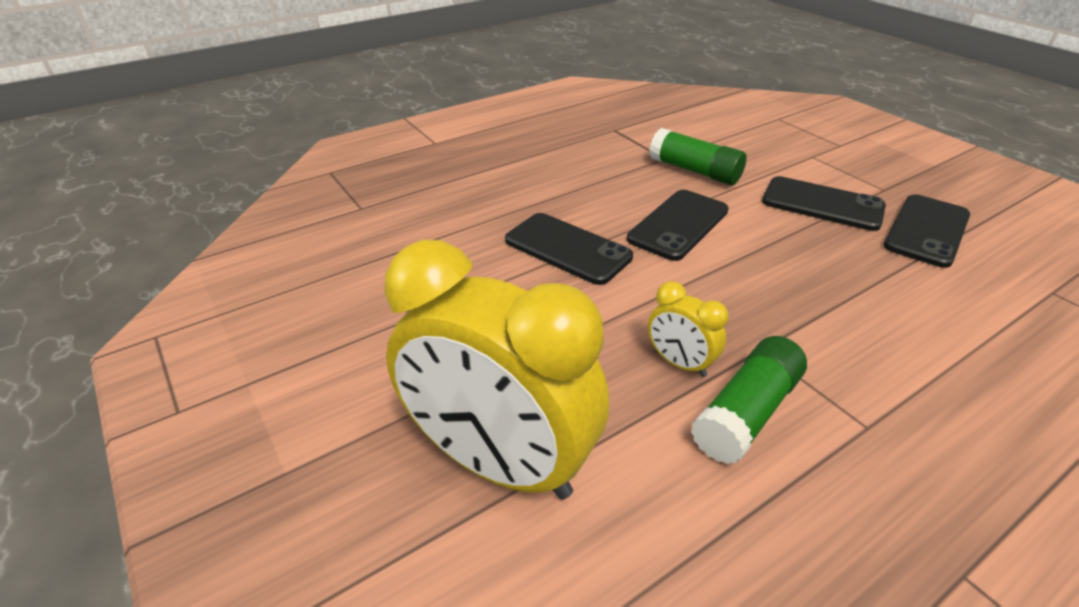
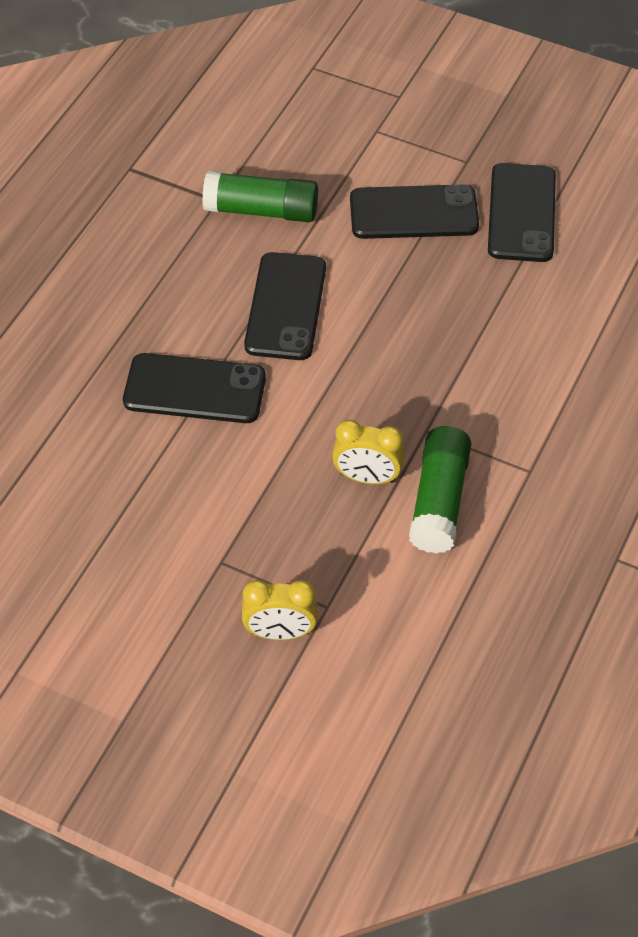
camera: 30 degrees left, 15 degrees up
(499, 463) = (280, 633): yellow clock -> yellow clock, size x0.43

